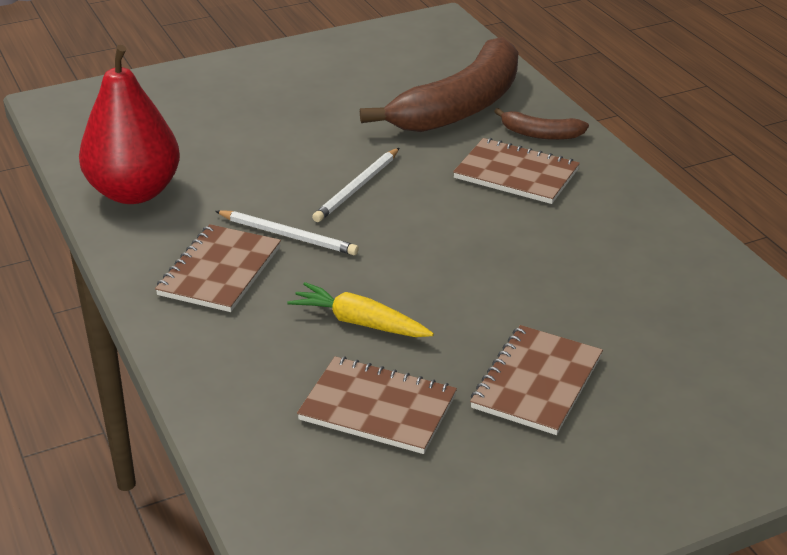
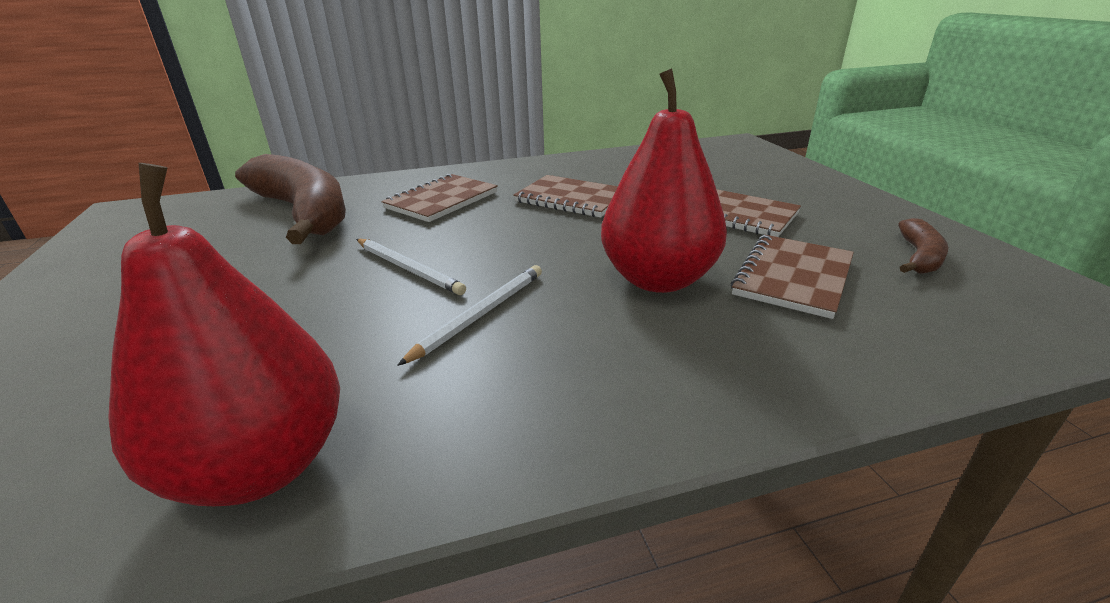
camera: 80 degrees left, 5 degrees down
(219, 271) = (540, 370): brown notebook -> brown notebook (571, 199)
(359, 322) = (658, 279): yellow carrot -> red pear
(540, 134) = (387, 188): brown banana -> brown banana (919, 257)

